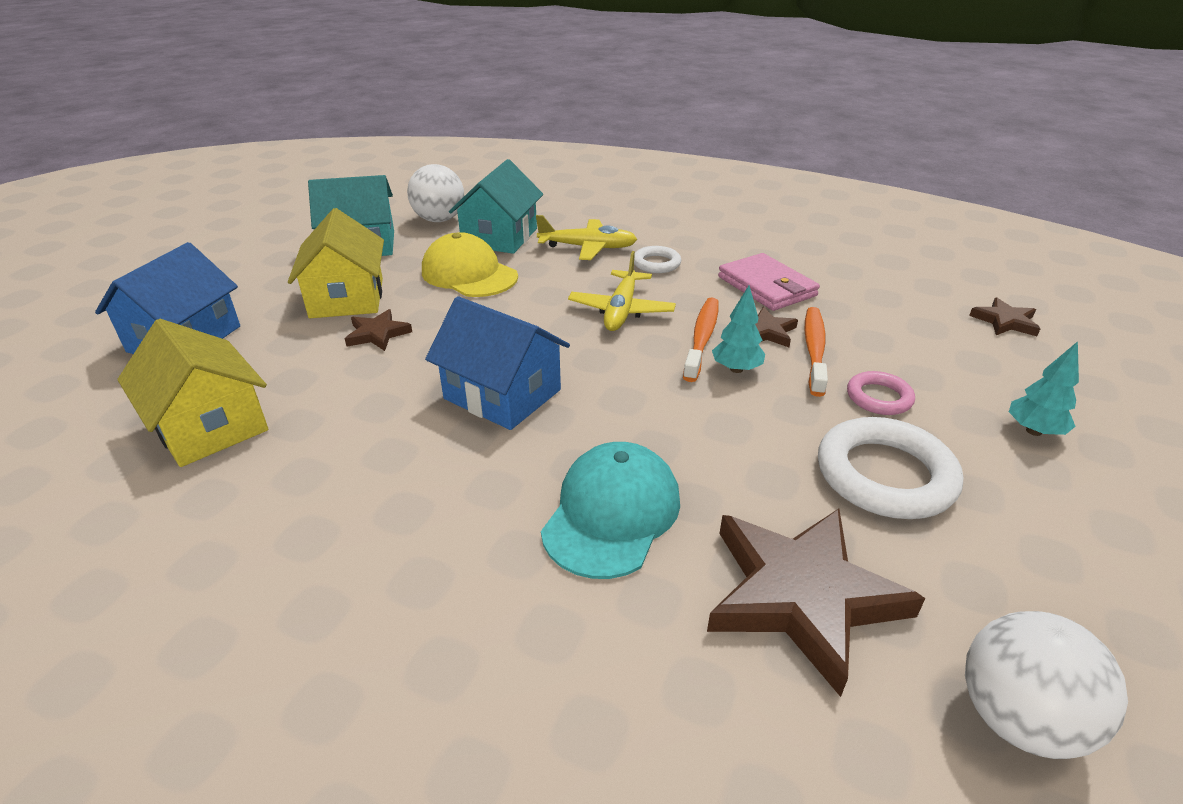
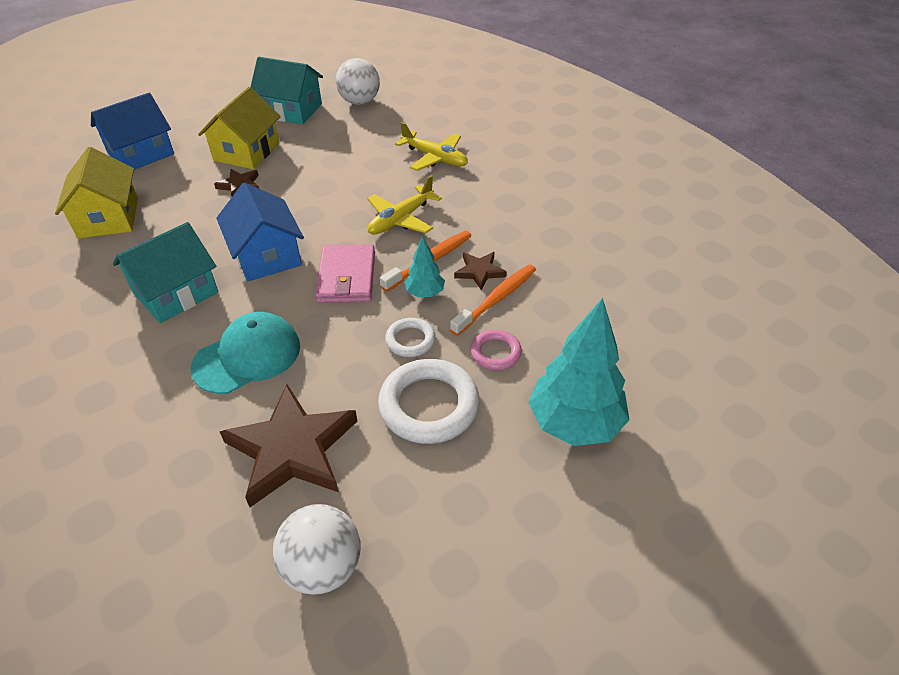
camera: 30 degrees right, 10 degrees up
(469, 274) = (334, 156): yellow cap -> none
(500, 237) = (384, 130): turquoise house -> turquoise house (176, 293)
(656, 263) = (468, 187): white ring -> white ring (410, 340)
(766, 286) = (526, 235): pink wallet -> pink wallet (346, 277)
(1005, 321) = (681, 333): brown star -> none
(1033, 431) = (575, 423): turquoise tree -> turquoise tree, size x2.01

